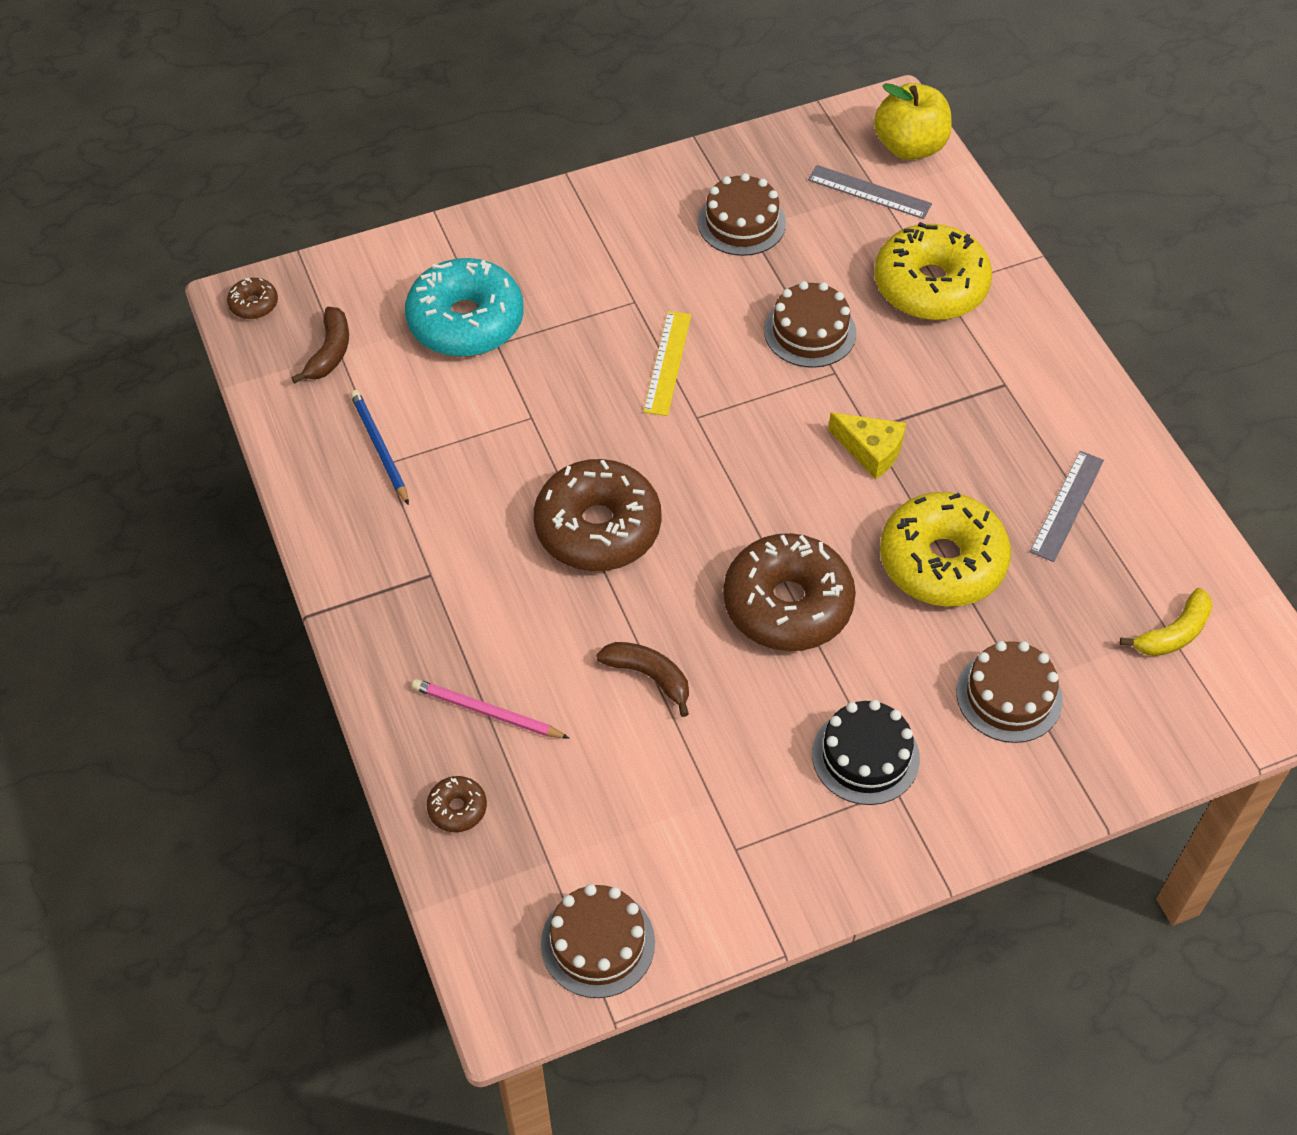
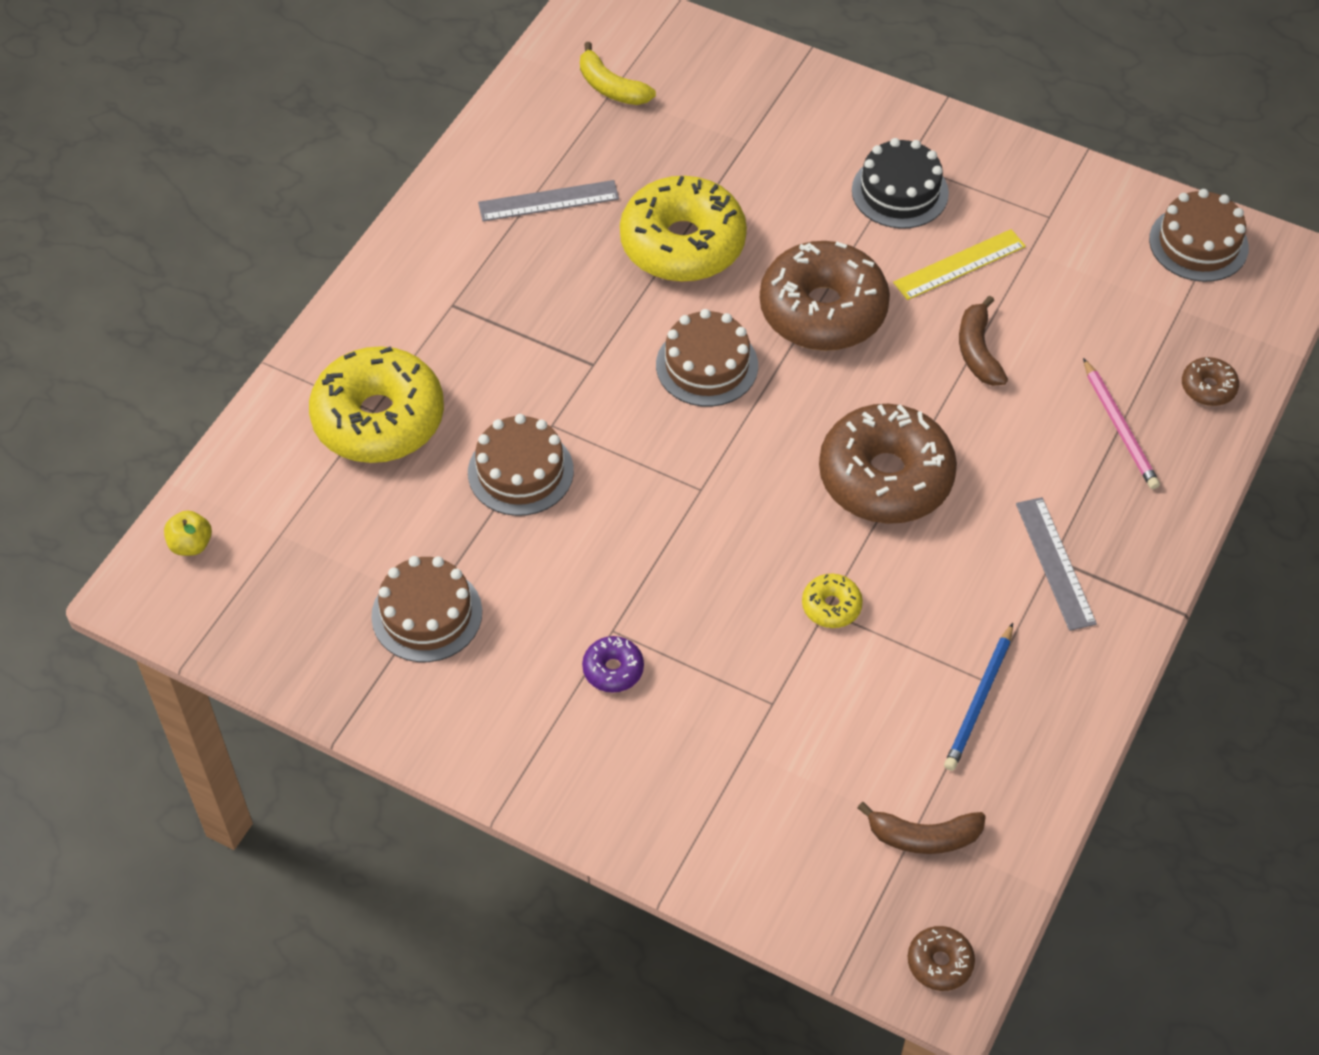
camera: 130 degrees left, 0 degrees up
(330, 352) = (924, 837): brown banana -> brown banana turned 150 degrees counterclockwise
(466, 321) = (772, 750): turquoise donut -> none
(531, 422) = (831, 606): none -> yellow donut
(605, 284) = (613, 669): none -> purple donut
(667, 363) = (661, 552): yellow ruler -> yellow ruler (959, 265)
(869, 192) = (289, 538): grey ruler -> grey ruler (1055, 563)
(870, 450) = (616, 349): yellow cheese -> none
(910, 147) = (191, 544): yellow apple -> yellow apple, size x0.48
(1009, 696) = (763, 144): brown cake -> brown cake (707, 365)
(1173, 633) = (611, 87): yellow banana -> yellow banana turned 150 degrees counterclockwise

